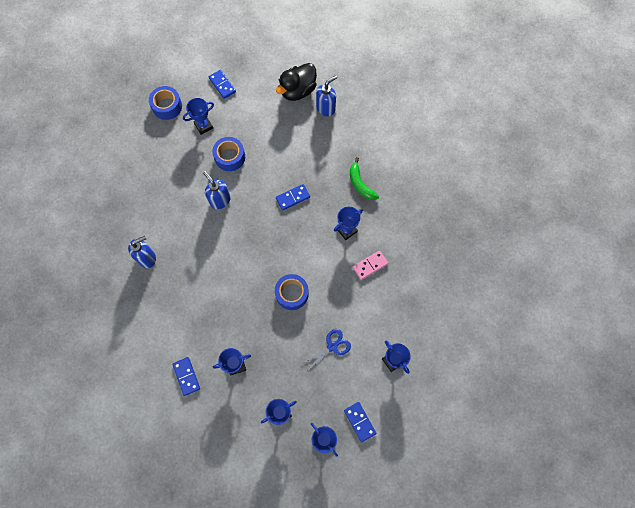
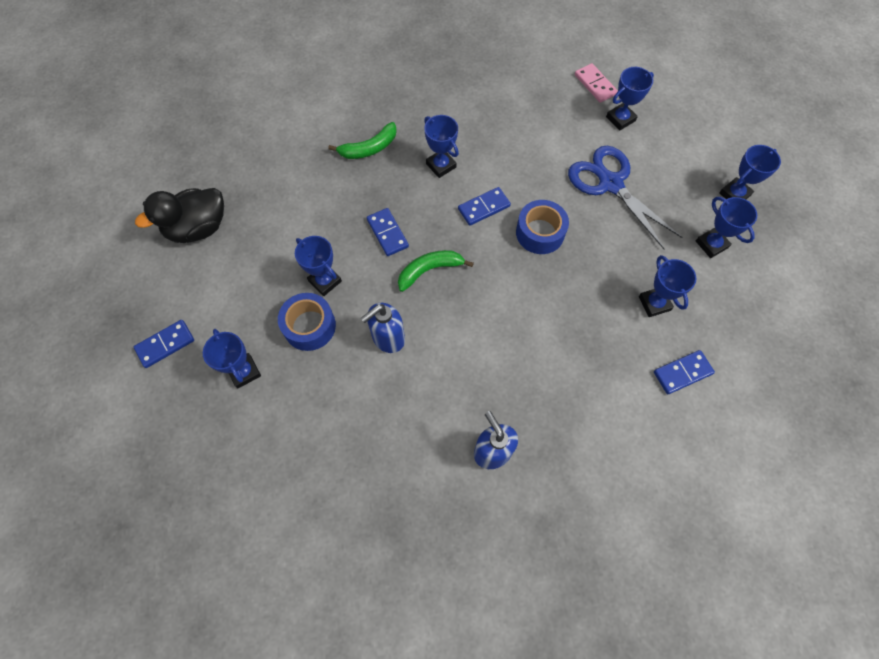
camera: 90 degrees left, 5 degrees down
(167, 106) = (193, 440): blue tape -> none
(259, 163) = (325, 281): none -> blue trophy
(265, 223) = (429, 270): none -> green banana
(298, 91) = (198, 228): black duck -> black duck turned 105 degrees clockwise
(326, 108) = (236, 190): blue soap dispenser -> none
(332, 346) = (610, 184): blue scissors -> blue scissors, size x1.74
(359, 422) = (704, 155): blue domino -> blue domino (484, 208)
(370, 265) = (493, 140): pink domino -> pink domino (595, 84)

